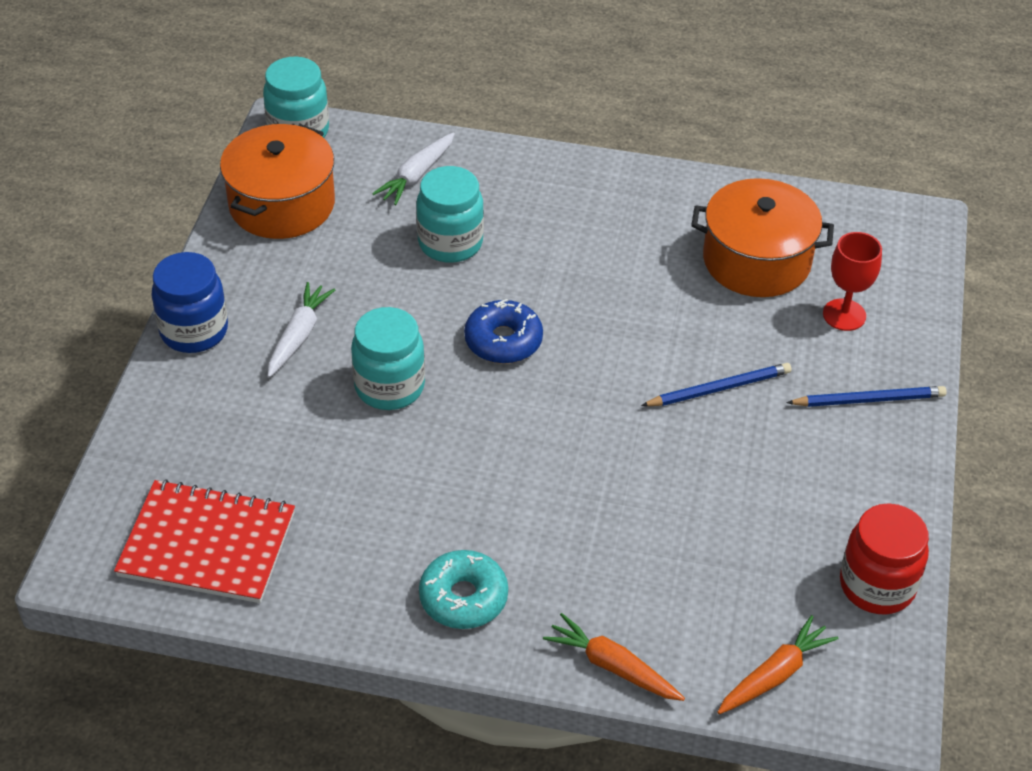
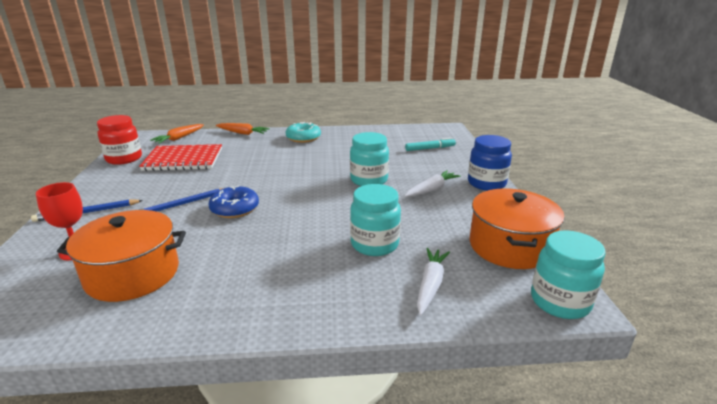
camera: 165 degrees right, 20 degrees down
(202, 474) = (430, 148): none -> turquoise marker
(207, 544) = (409, 136): red notebook -> red notebook (183, 159)
(298, 336) = (431, 189): white carrot -> white carrot turned 135 degrees counterclockwise
(503, 341) = (316, 204): blue donut -> blue donut (235, 209)

